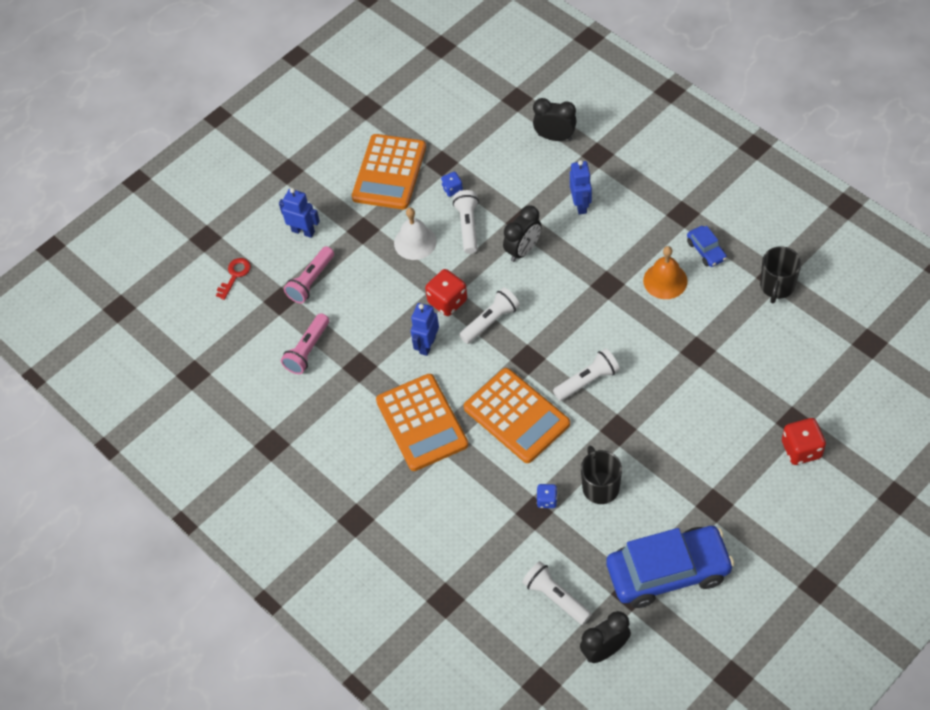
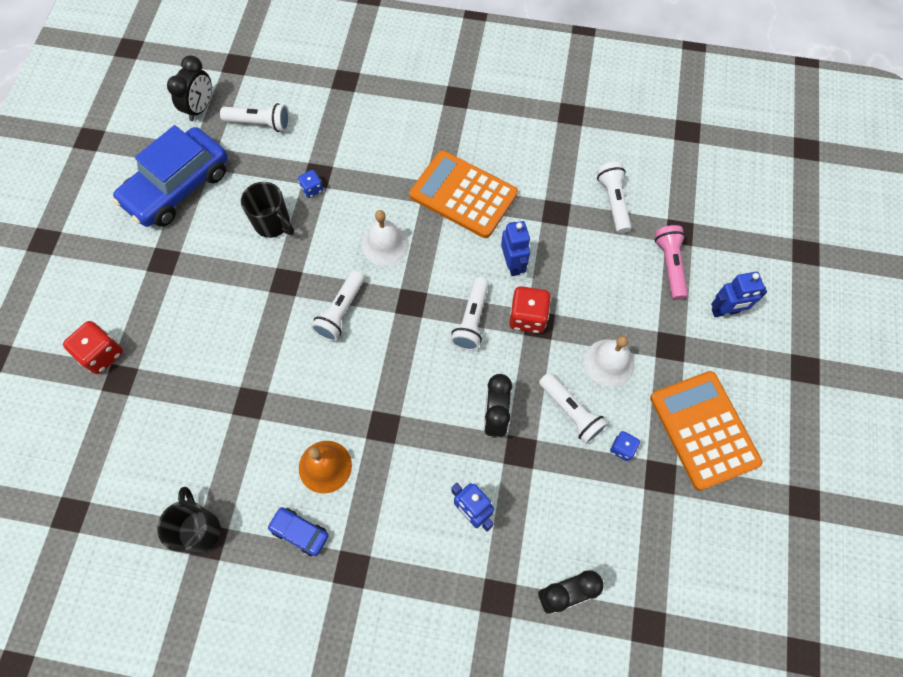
camera: 140 degrees right, 10 degrees up
(235, 275) = (742, 232): red key -> none
(308, 350) = (613, 202): pink flashlight -> white flashlight
(516, 416) = (385, 244): orange calculator -> white bell

